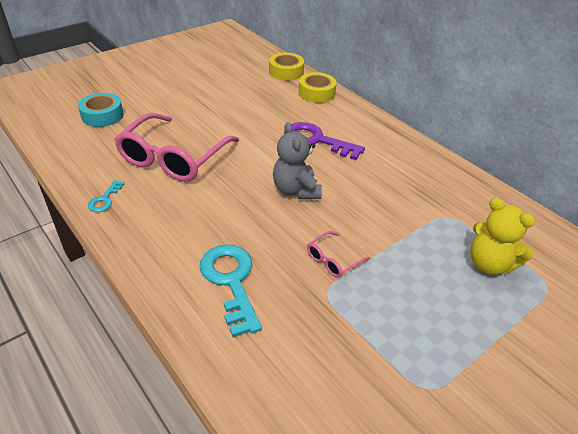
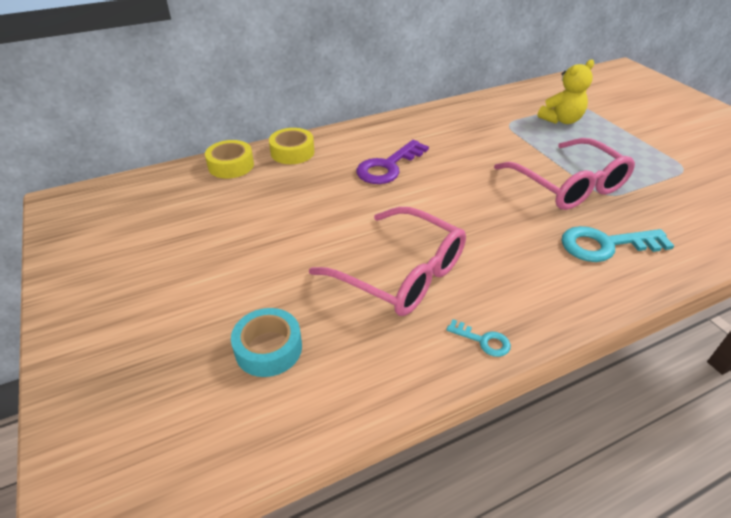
camera: 75 degrees left, 0 degrees up
(296, 190) = (471, 191): grey teddy bear -> none
(333, 260) = (567, 185): pink glasses -> pink glasses, size x2.32

